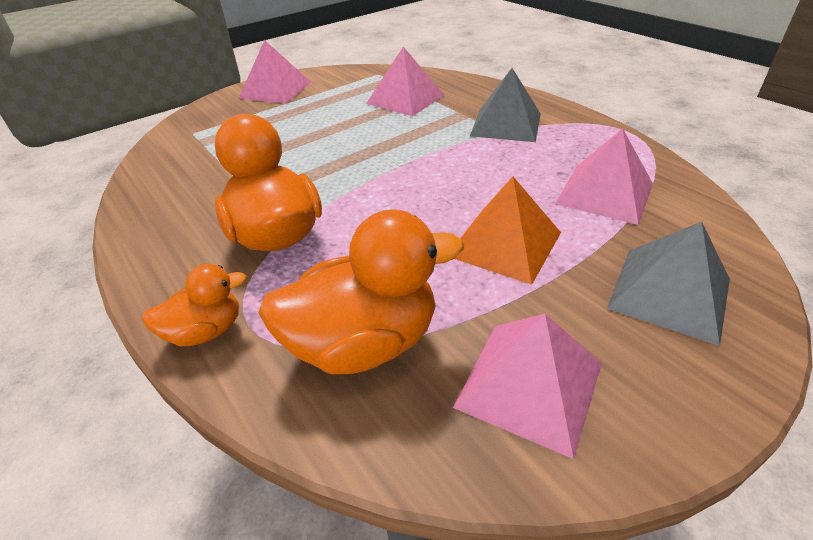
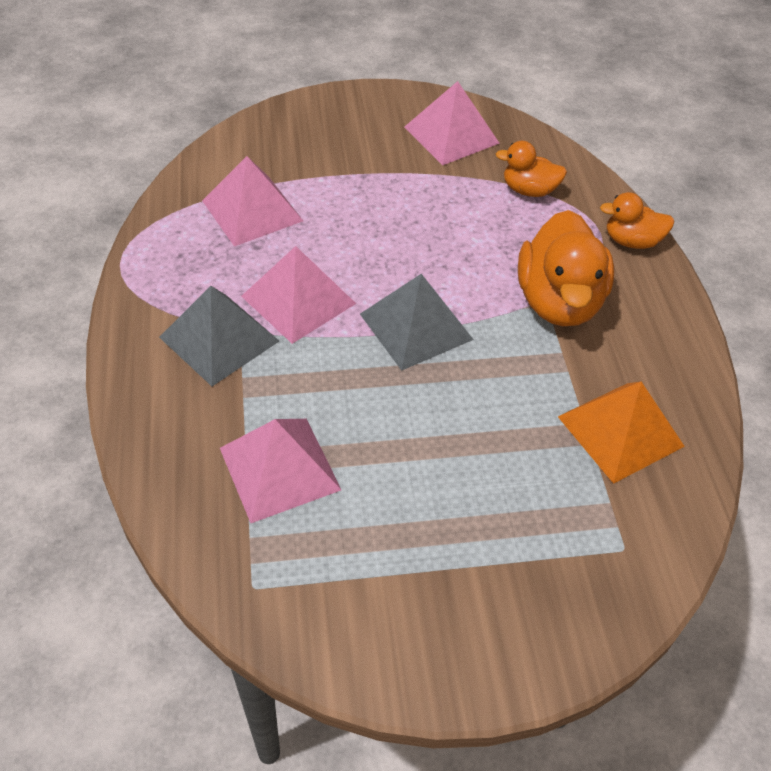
camera: 155 degrees left, 10 degrees up
(275, 90) = (457, 633): pink pyramid -> pink pyramid (298, 299)
(364, 343) = (528, 190): orange duck -> orange duck, size x0.55
(504, 243) = (381, 208): orange pyramid -> orange pyramid (620, 431)
(669, 293) = (319, 135): grey pyramid -> grey pyramid (416, 326)

